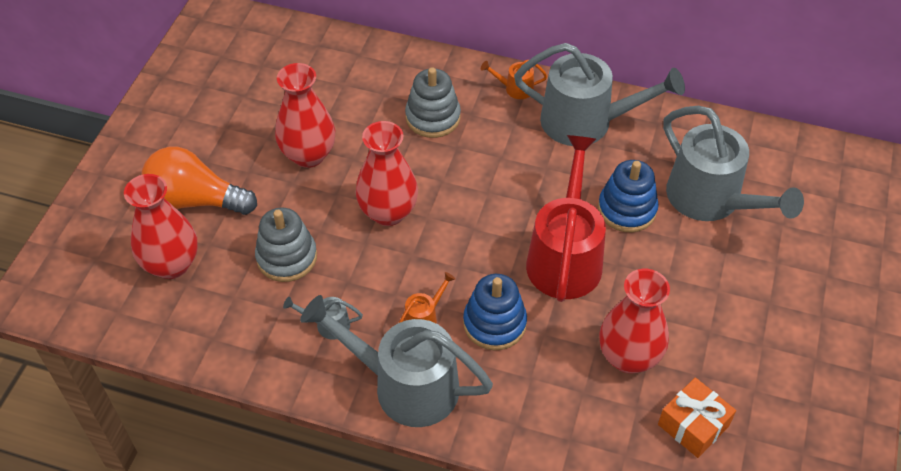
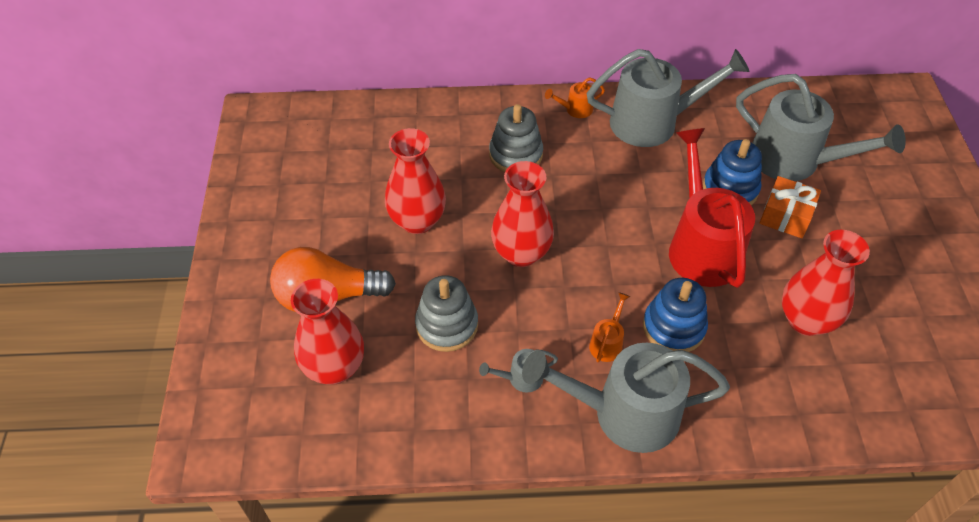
camera: 20 degrees left, 0 degrees up
(693, 425) = (894, 364): orange gift -> orange gift (786, 216)

